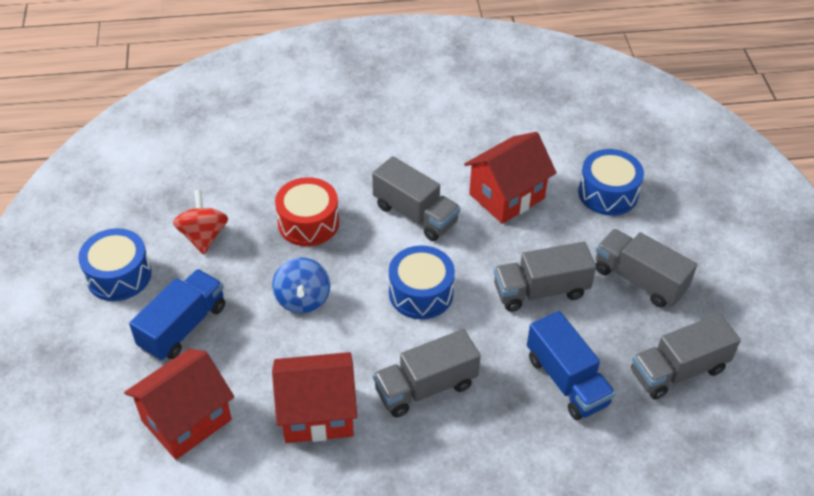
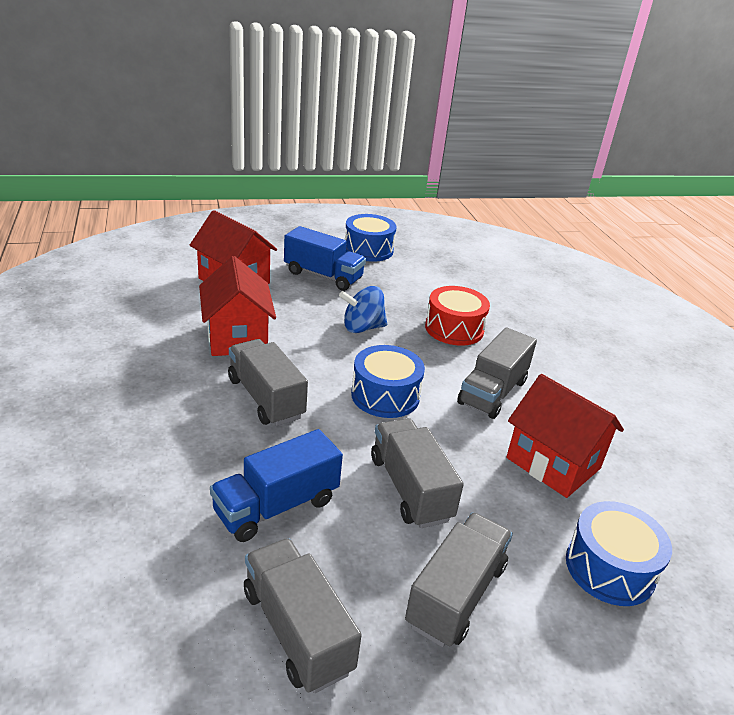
camera: 80 degrees right, 15 degrees down
(203, 236) = (419, 280): red spinning top -> none

